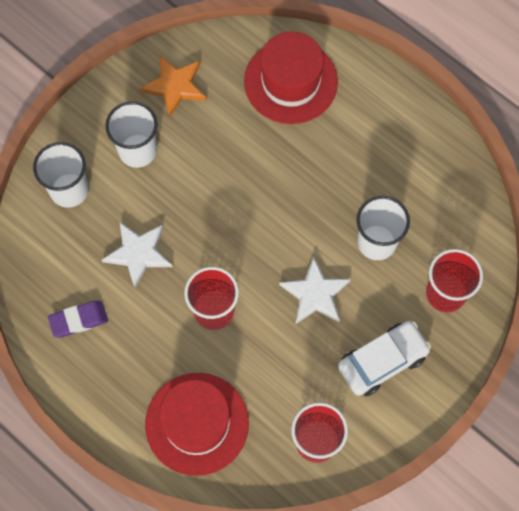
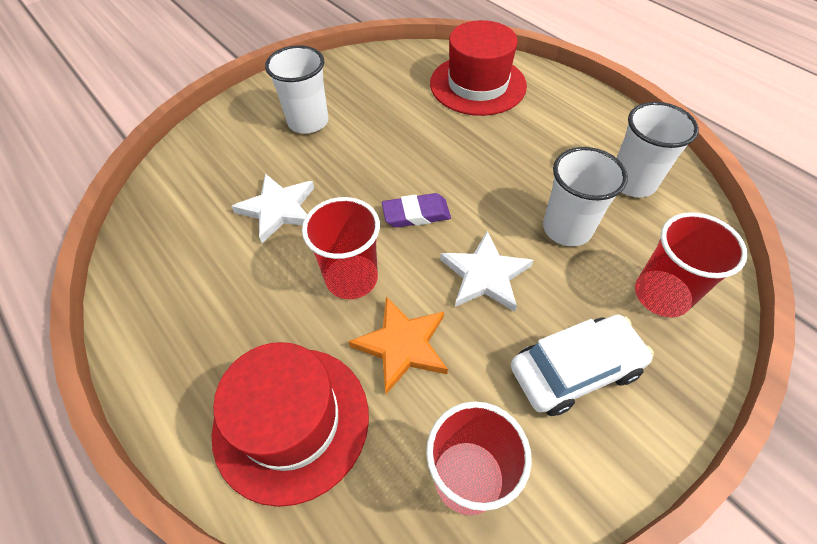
camera: 10 degrees right, 15 degrees down
(69, 190) = (225, 146): white cup -> white cup (632, 182)
(78, 320) = (182, 268): purple eraser -> purple eraser (416, 214)
(175, 86) = (361, 79): orange star -> orange star (402, 345)

